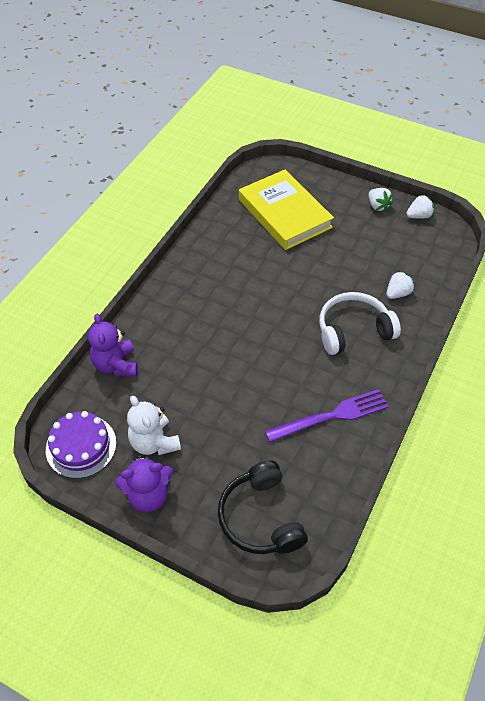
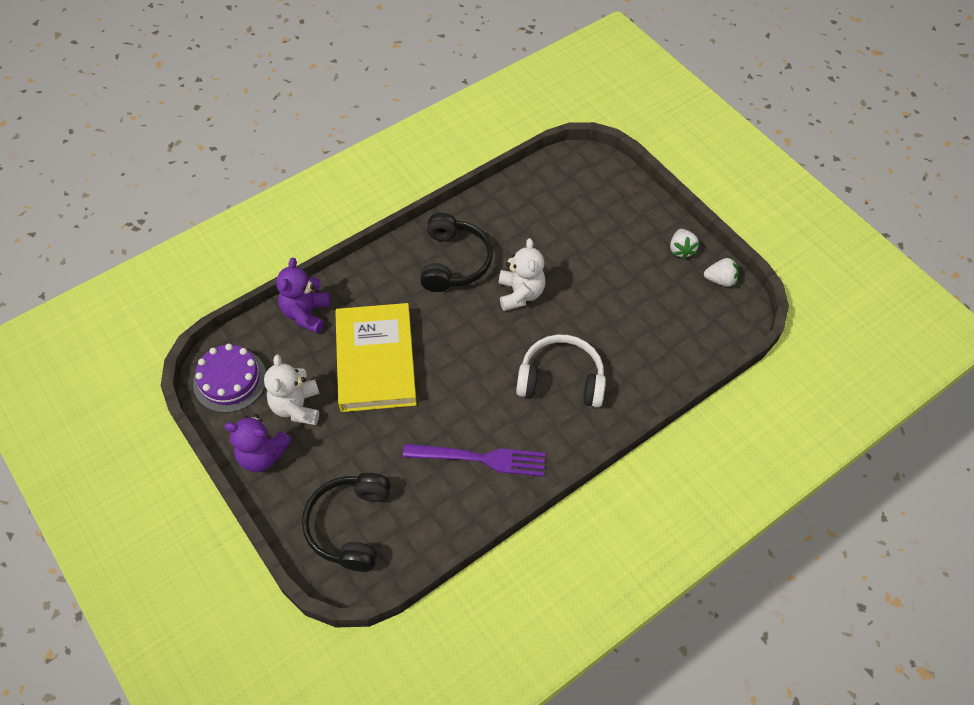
camera: 25 degrees right, 5 degrees up
(214, 278) = (454, 262): none -> black headphones
(281, 281) = (520, 294): none -> white teddy bear
(284, 213) = (572, 218): yellow book -> yellow book (376, 361)
(397, 293) = (635, 359): white strawberry -> none

